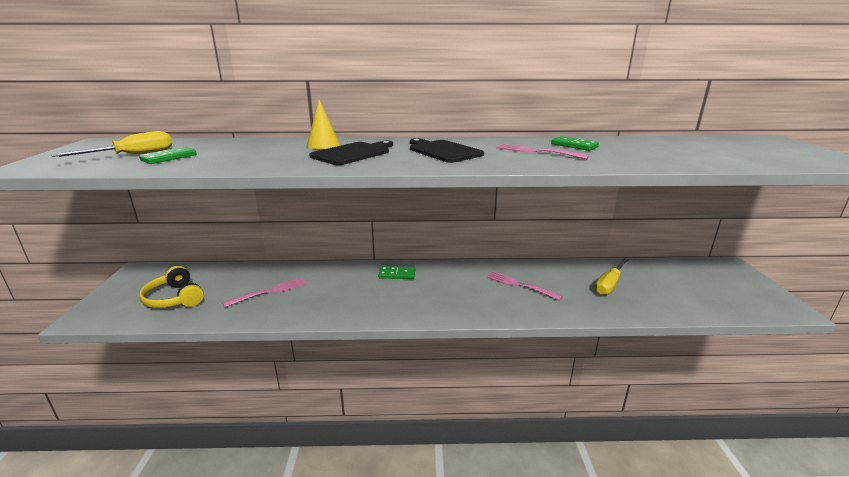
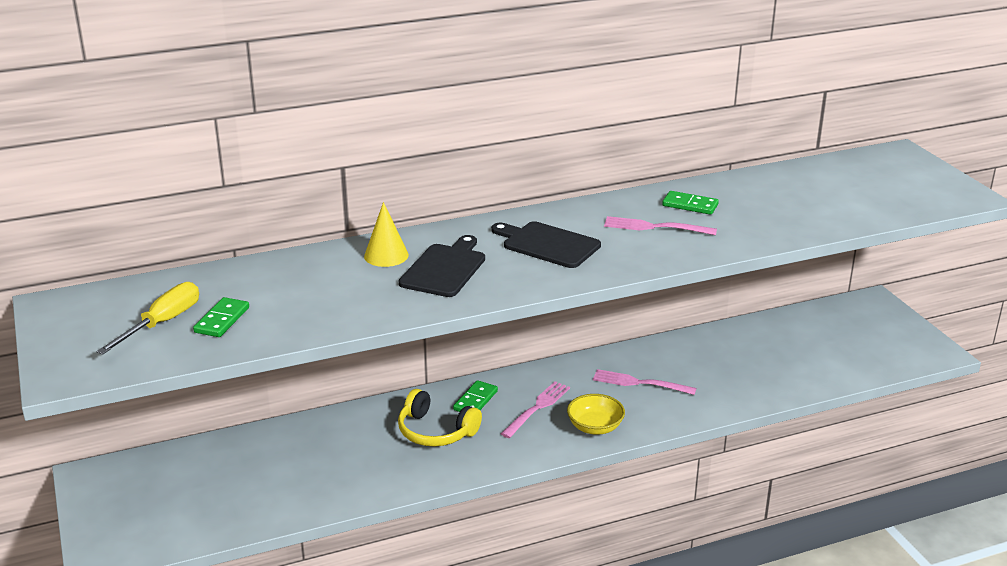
camera: 20 degrees left, 5 degrees up
(175, 298) = (200, 501): yellow headphones -> yellow headphones (435, 431)
(269, 292) = (323, 463): pink fork -> pink fork (537, 408)
(397, 274) = (475, 400): green domino -> green domino turned 45 degrees counterclockwise
(469, 307) = (595, 427): none -> yellow bowl
(609, 284) = (744, 359): yellow screwdriver -> none

